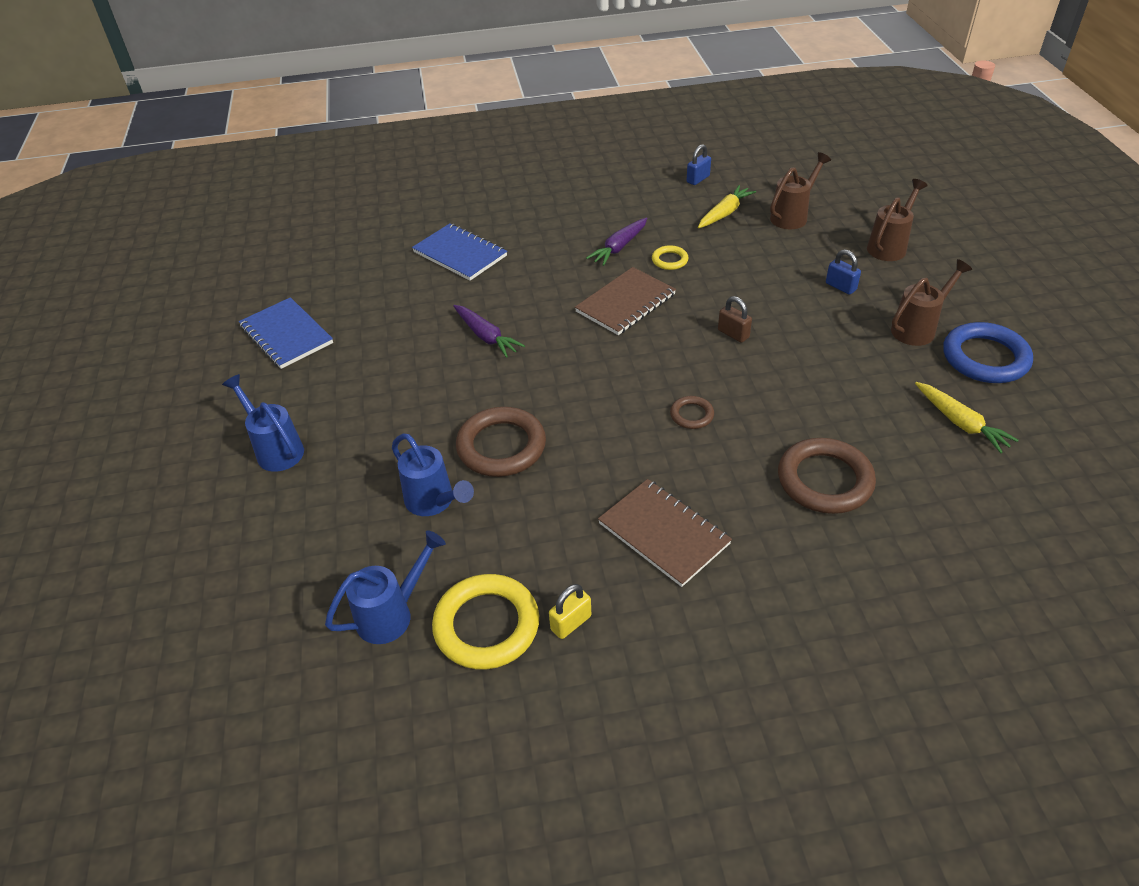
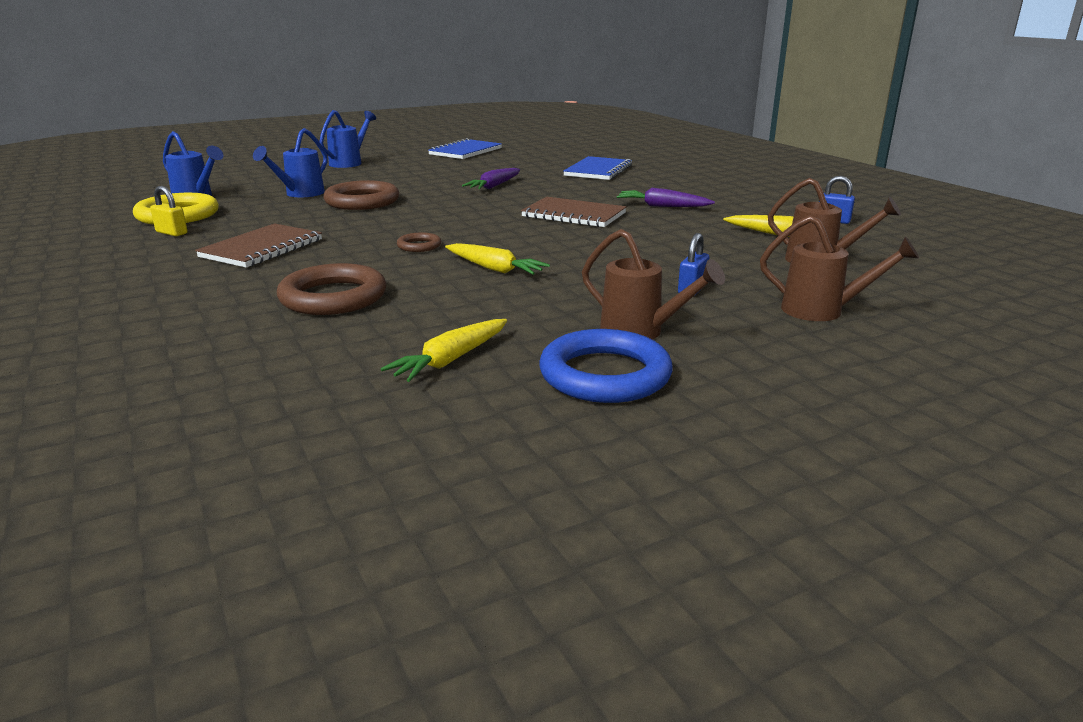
camera: 70 degrees right, 20 degrees down
(669, 260) = (661, 222): yellow ring -> none
(733, 334) = (555, 251): brown padlock -> none
(771, 376) = (494, 269): none -> yellow carrot

